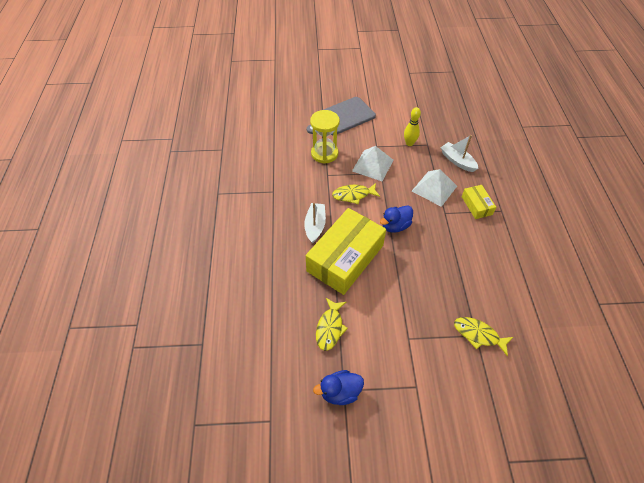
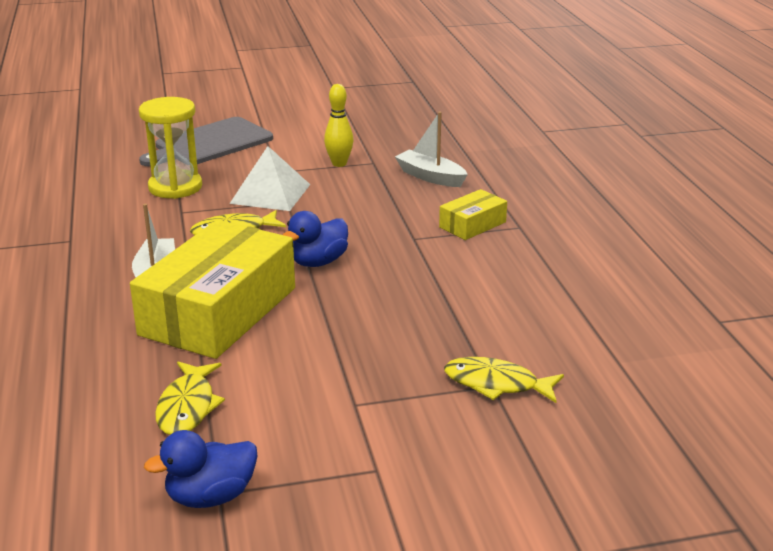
camera: 10 degrees left, 25 degrees down
(434, 188) = (390, 211): white pyramid -> none
(476, 205) = (472, 224): yellow box -> yellow box turned 75 degrees clockwise

